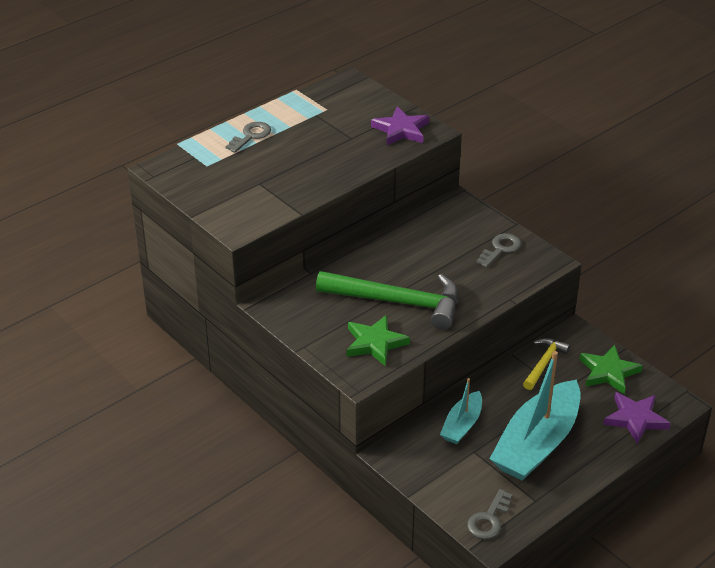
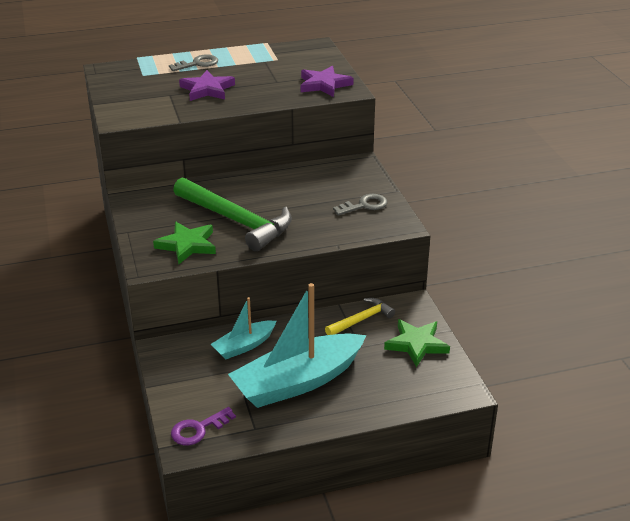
camera: 25 degrees right, 5 degrees down
(489, 519) = (198, 429): grey key -> purple key
(635, 419) = (409, 391): purple star -> purple star (207, 89)

